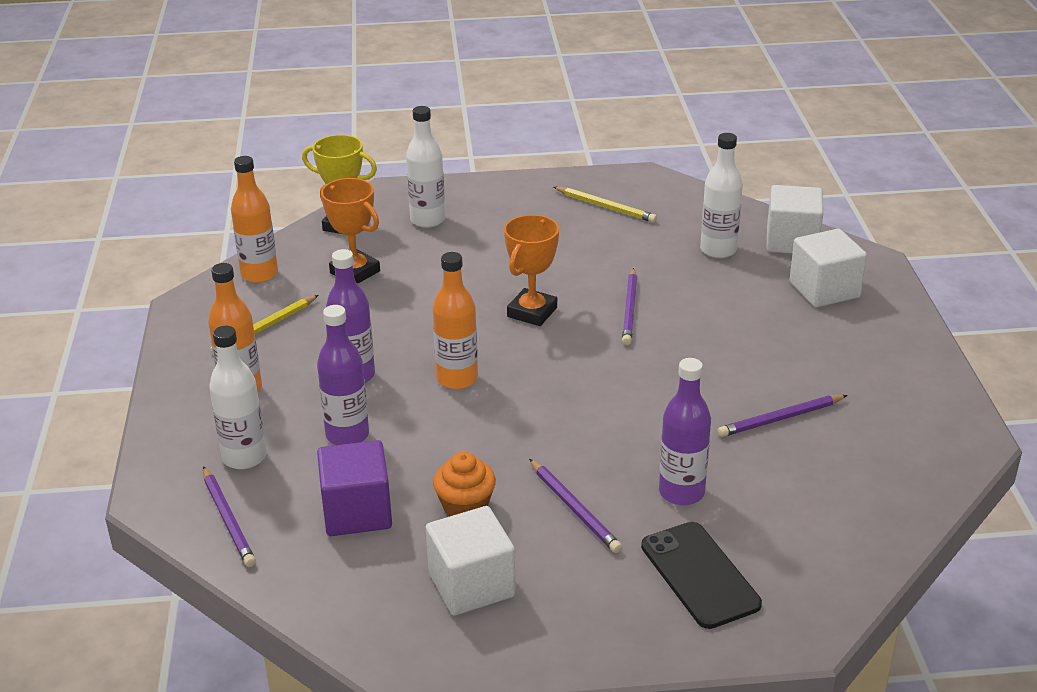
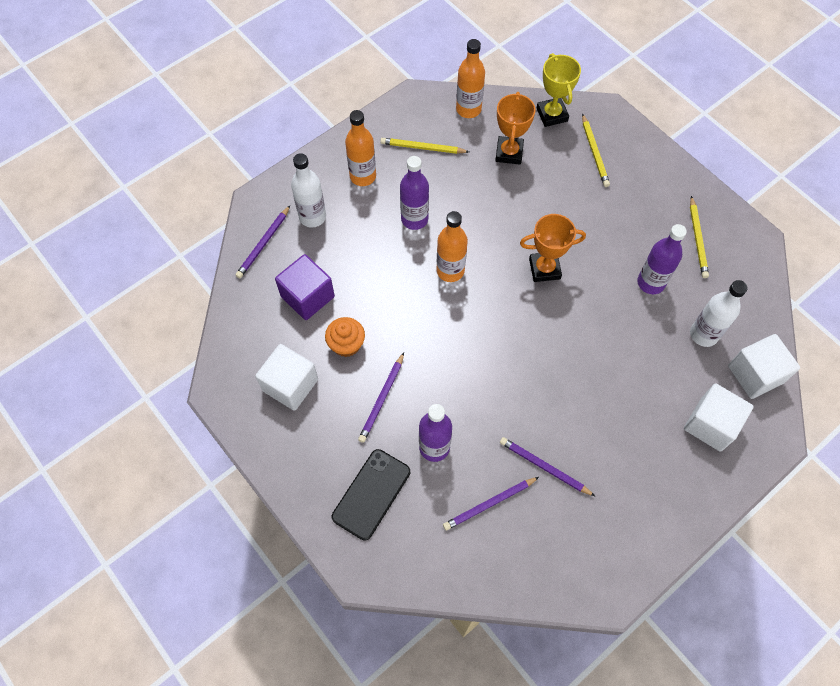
camera: 55 degrees right, 30 degrees up
(347, 435) = (363, 251): purple bottle -> purple bottle (651, 283)
(427, 220) = (594, 152): white bottle -> yellow pencil
(629, 309) = (591, 320): purple pencil -> purple pencil (489, 504)

